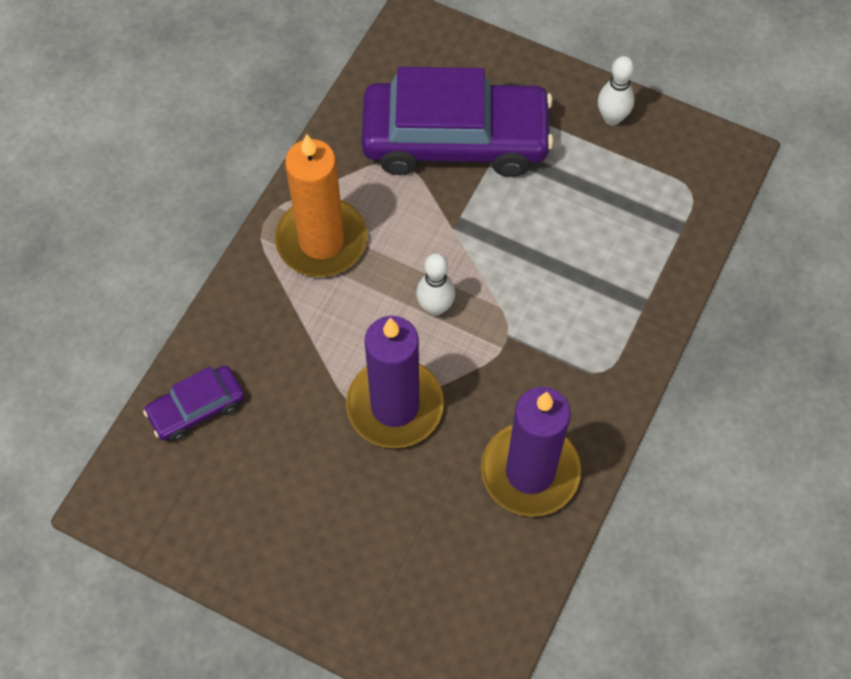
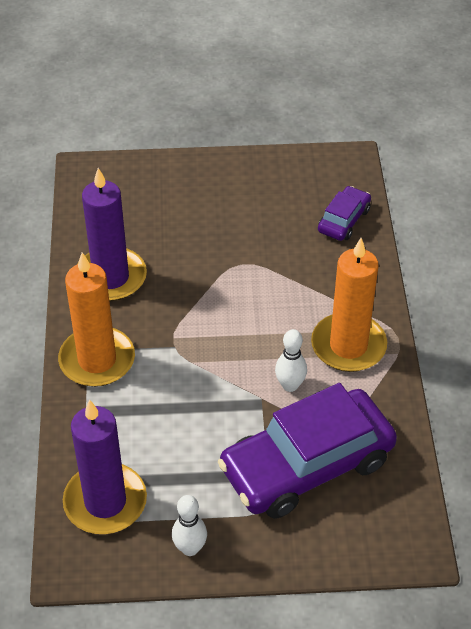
camera: 150 degrees right, 15 degrees down
(395, 406) = (222, 274): purple candle -> purple candle (105, 502)
(435, 307) = (237, 341): white bowling pin -> white bowling pin (290, 385)
(602, 362) = (97, 360): none -> orange candle

